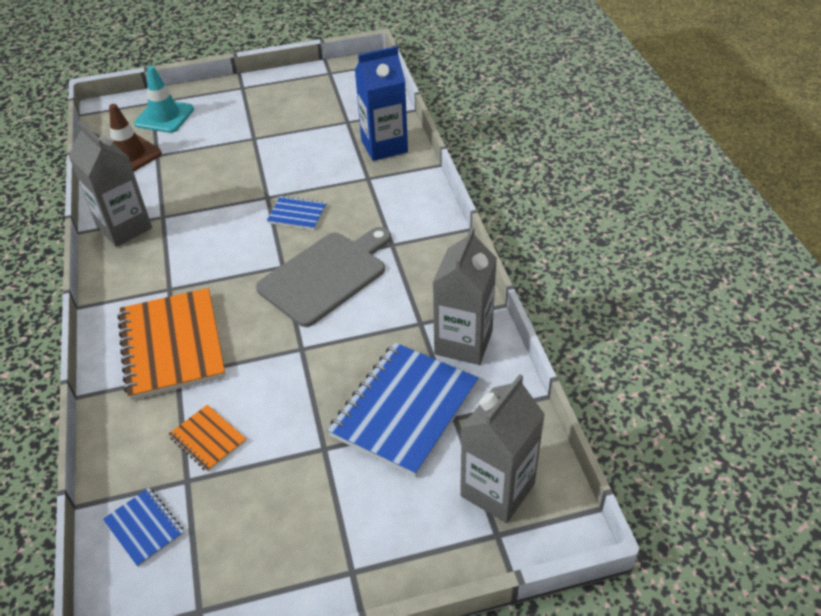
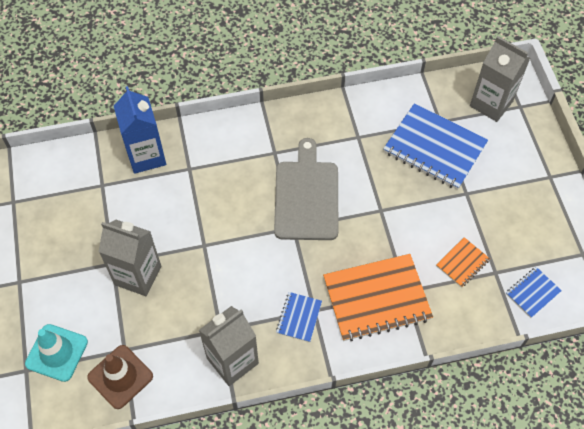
camera: 90 degrees left, 15 degrees up
(297, 214) = (231, 220): blue notebook -> blue notebook (299, 317)
(326, 276) = (306, 196): grey cutting board -> grey cutting board turned 45 degrees clockwise
(463, 342) = (377, 113): grey carton -> grey carton (138, 275)

